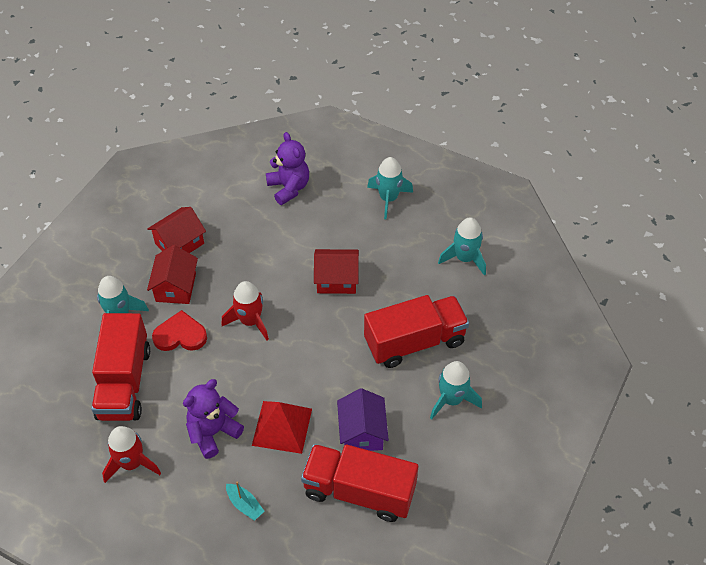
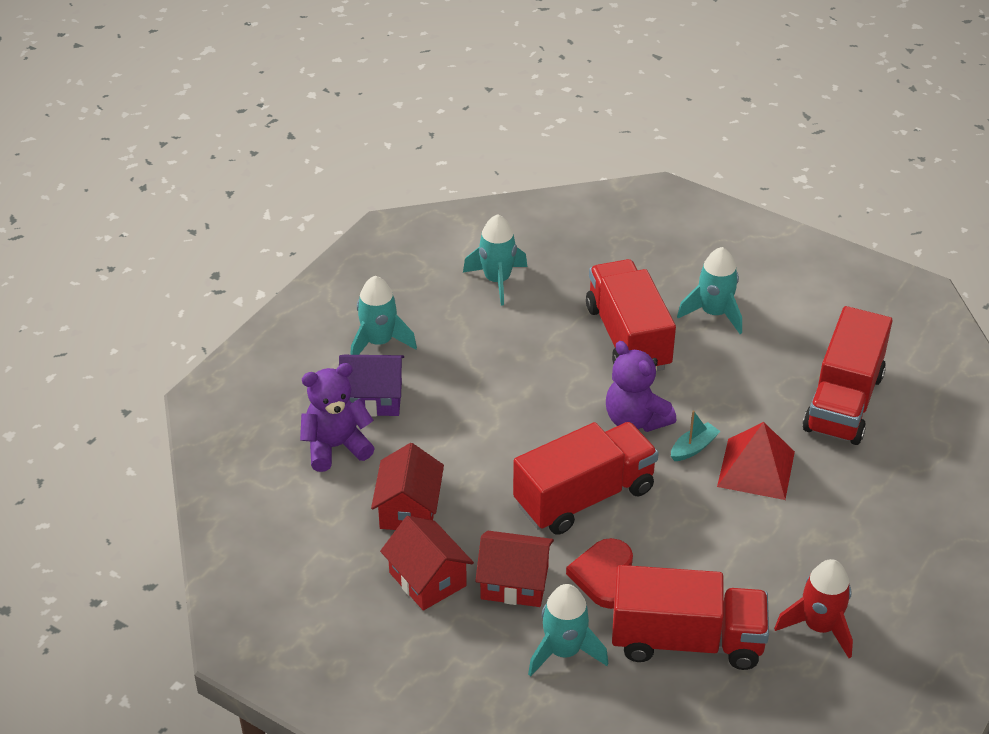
camera: 85 degrees left, 10 degrees down
(213, 432) = (767, 539): purple teddy bear -> purple teddy bear (635, 420)
(245, 504) = (870, 508): turquoise boat -> turquoise boat (693, 448)
(250, 321) = (584, 497): red rocket -> red truck
(336, 280) = (519, 404): red house -> red house (409, 509)
(362, 432) = (761, 394): purple house -> purple house (373, 398)

